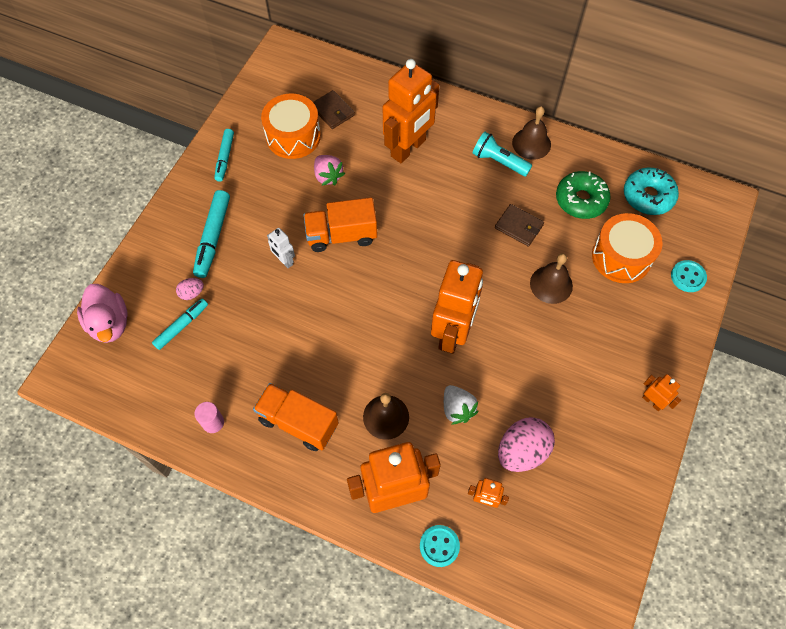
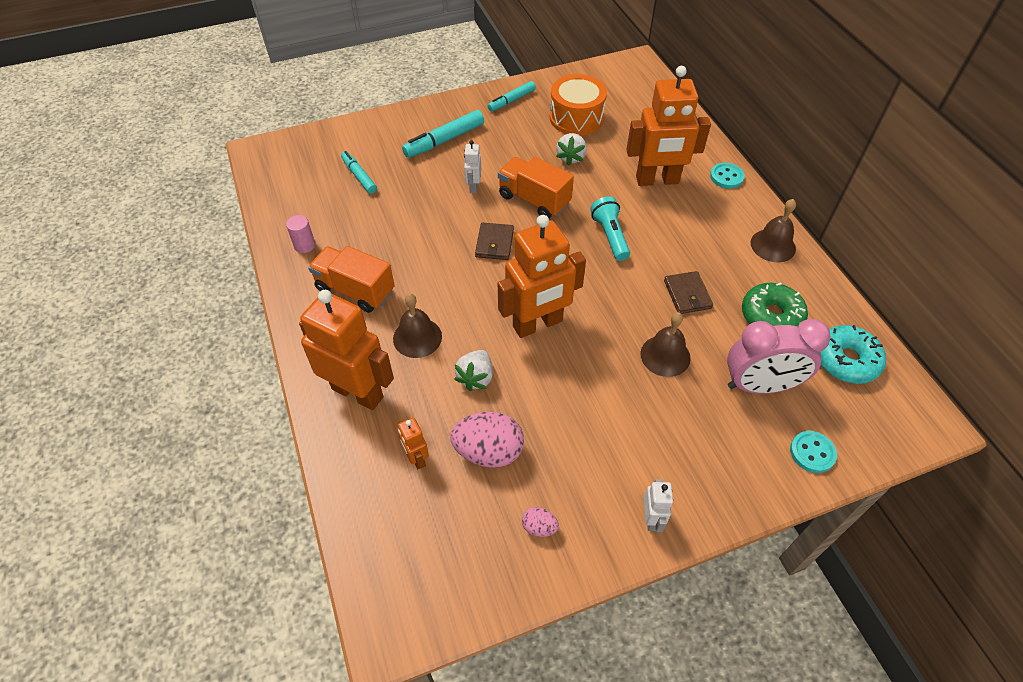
camera: 45 degrees right, 10 degrees down
(110, 323) = (320, 143): pink duck -> none
(181, 326) = (359, 176): turquoise marker -> turquoise marker turned 120 degrees counterclockwise
(192, 293) = (389, 162): pink egg -> pink egg (539, 527)
(298, 422) = (355, 290): orange truck -> orange truck turned 45 degrees counterclockwise
(328, 176) = (571, 157): pink strawberry -> white strawberry
(333, 111) = (626, 121): brown wallet -> brown wallet (494, 243)
(439, 546) = (344, 456): turquoise button -> turquoise button (726, 177)
(499, 161) = (726, 238): turquoise flashlight -> turquoise flashlight (610, 236)
(621, 257) = (759, 385): orange drum -> pink clock
(652, 401) = (651, 519): orange robot -> white robot

